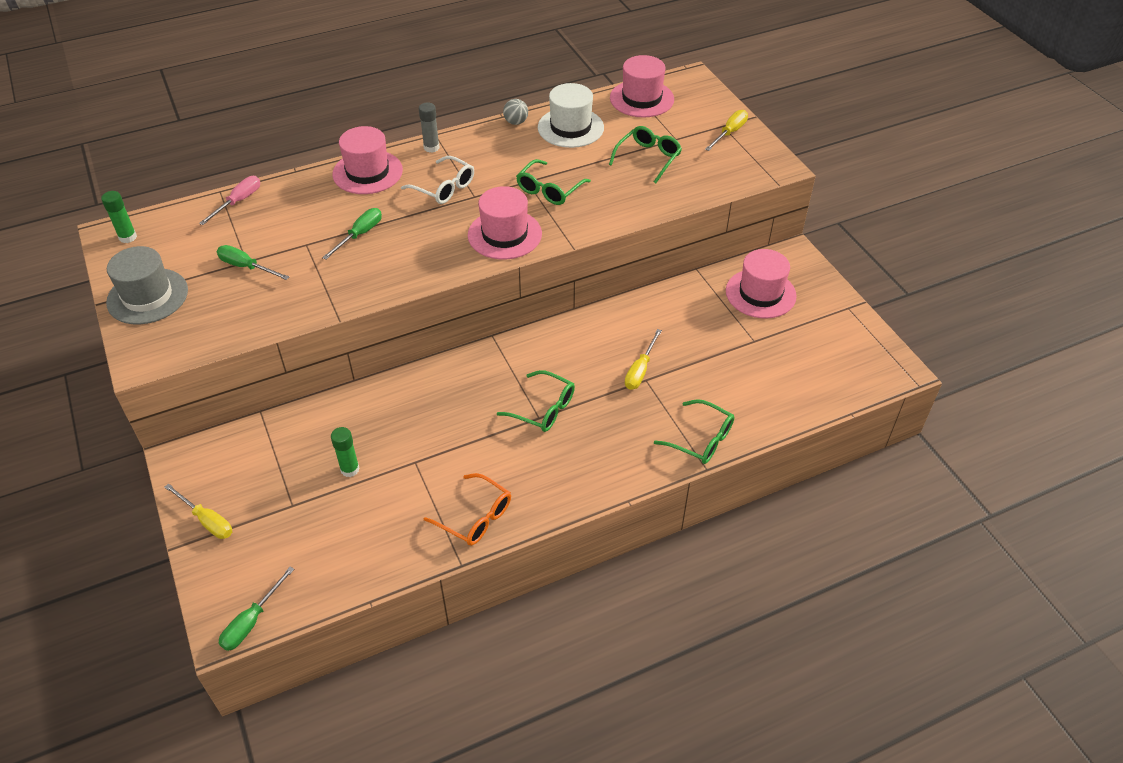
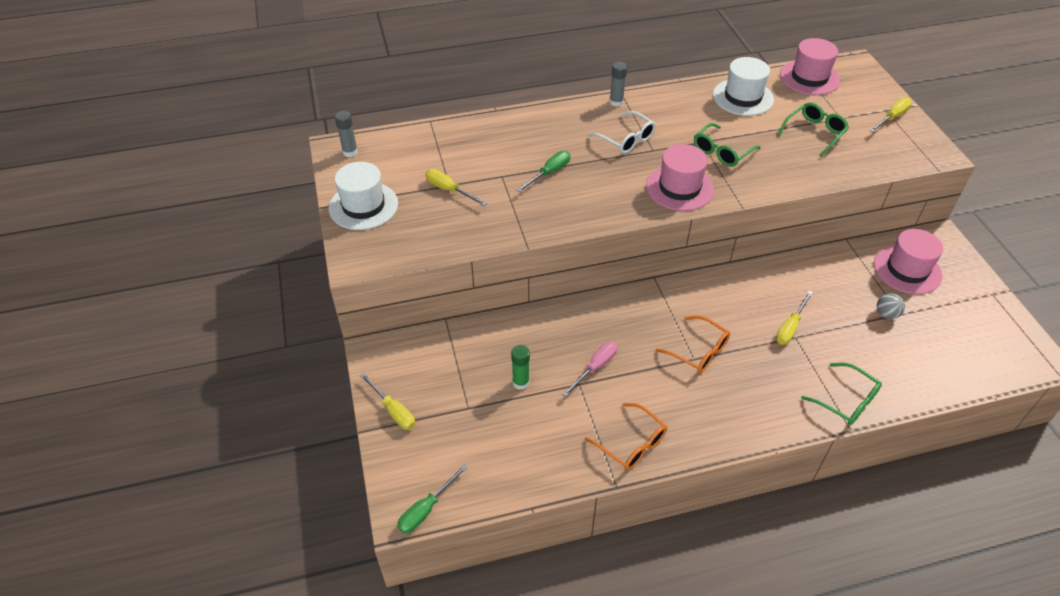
camera: 10 degrees right, 0 degrees up
(128, 237) = (350, 152): green glue stick -> grey glue stick
(147, 296) = (363, 206): grey hat -> white hat
(238, 202) = (445, 132): pink screwdriver -> pink screwdriver (595, 367)
(246, 267) = (449, 190): green screwdriver -> yellow screwdriver
(367, 172) = (558, 118): pink hat -> none
(516, 122) = (693, 87): grey ball -> grey ball (886, 314)
(543, 409) = (698, 351): green glasses -> orange glasses

